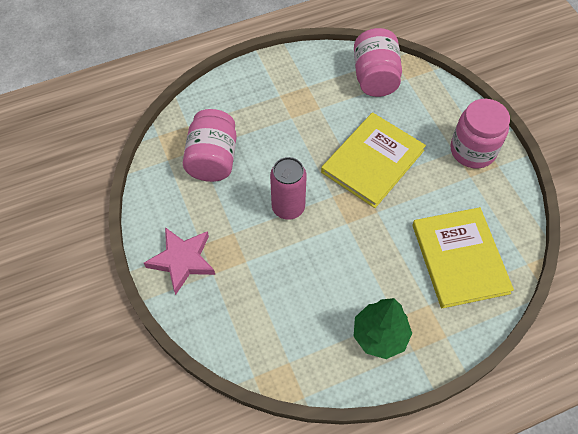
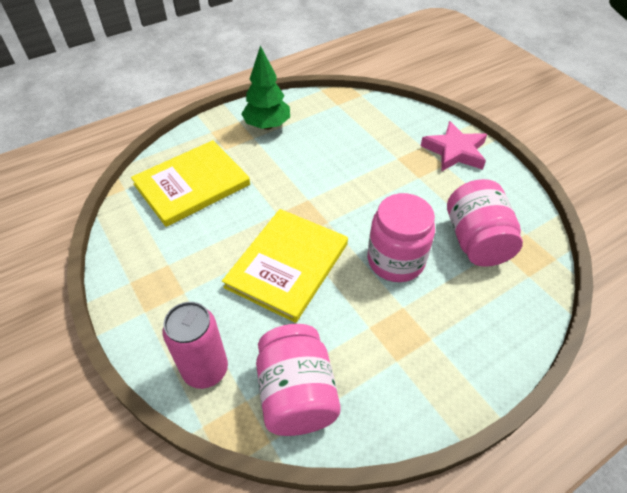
camera: 170 degrees right, 10 degrees down
(288, 207) = (372, 205): pink can -> pink can (205, 370)
(460, 258) = (192, 185): yellow book -> yellow book turned 75 degrees clockwise
(472, 150) = (159, 297): pink jar -> pink jar (395, 260)

